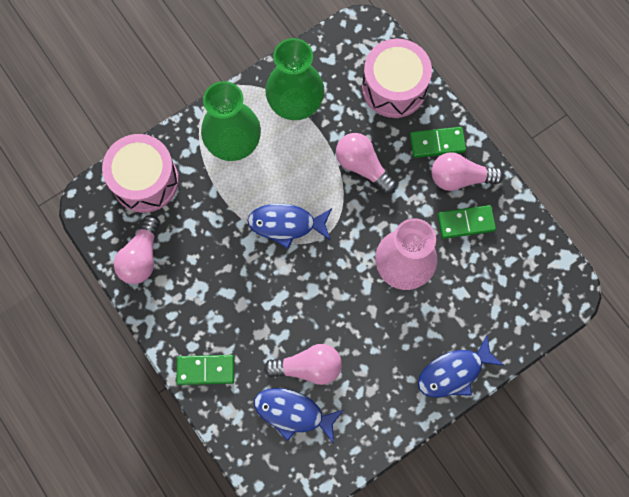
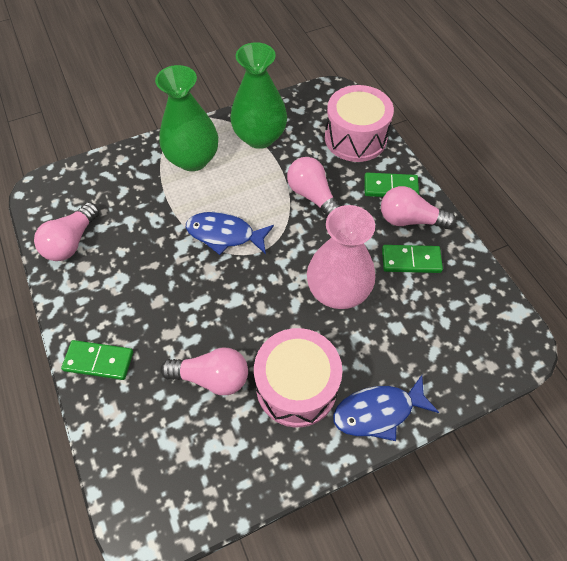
camera: 10 degrees right, 15 degrees down
(145, 180) = (100, 178): pink drum -> pink drum (296, 386)
(293, 413) = (181, 425): blue fish -> none

